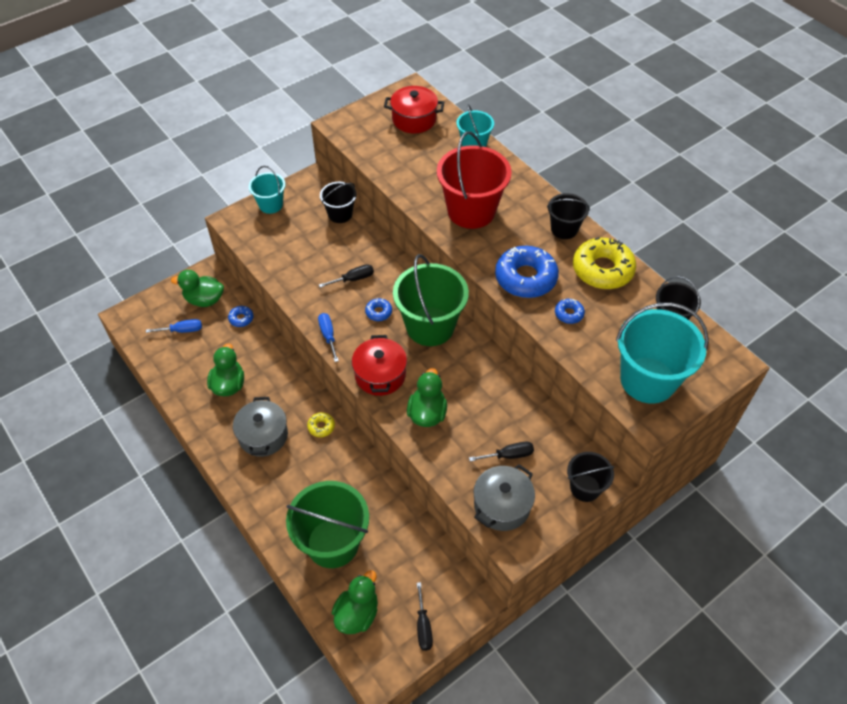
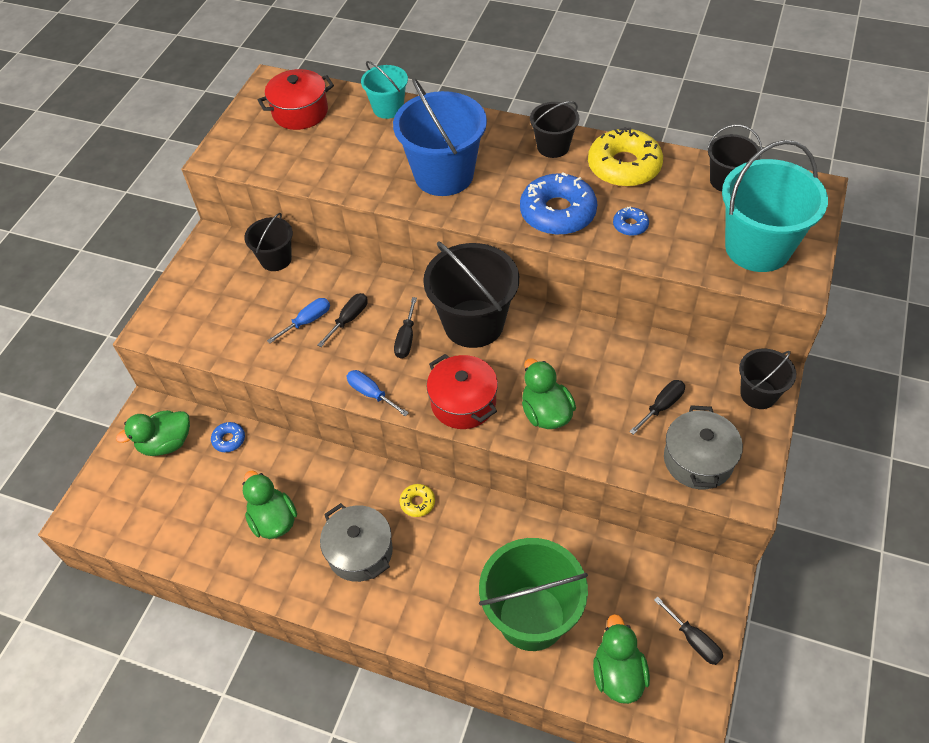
camera: 30 degrees left, 0 degrees up
(182, 330) = (166, 493): blue screwdriver -> blue screwdriver (307, 321)
(271, 205) = (184, 289): turquoise bucket -> none
(378, 312) = (406, 339): blue donut -> black screwdriver
(430, 326) = (473, 323): green bucket -> black bucket
(471, 211) = (444, 175): red bucket -> blue bucket

